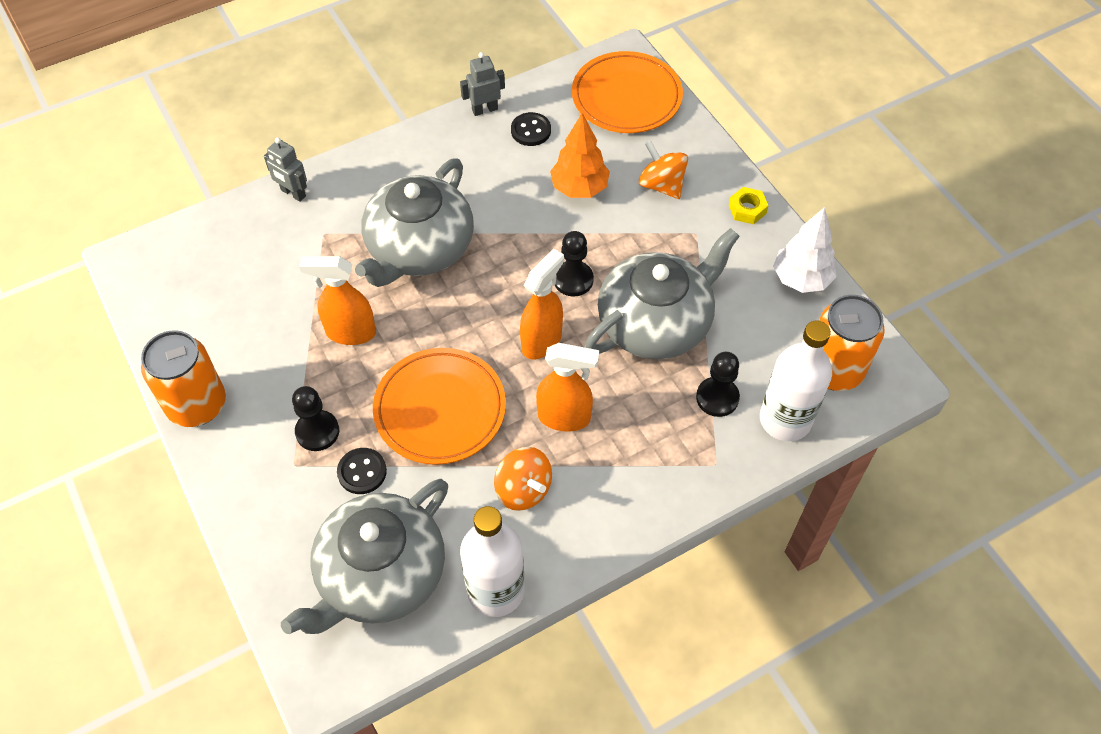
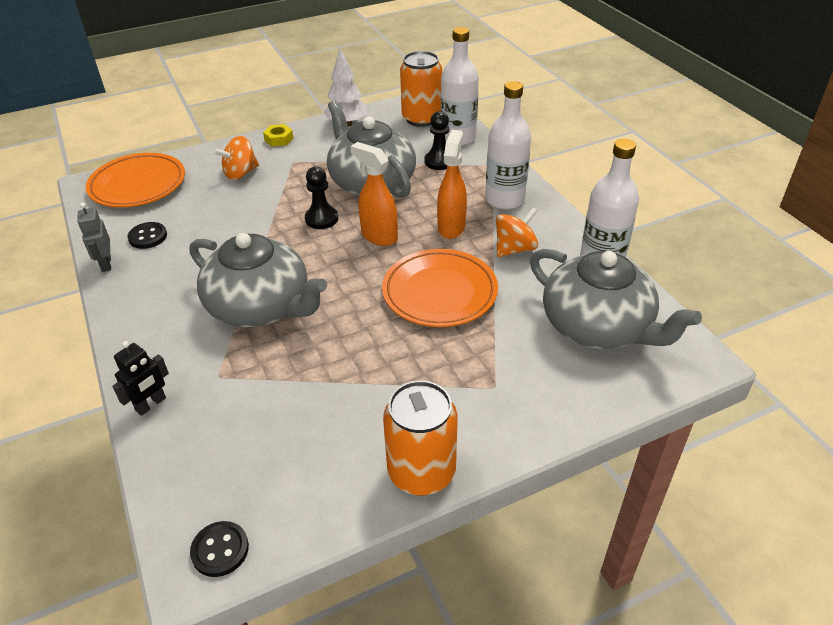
camera: 85 degrees left, 15 degrees down
(293, 193) = (151, 404): grey robot -> black robot
(317, 431) = (458, 371): black pawn -> none
(350, 332) = (349, 352): orange spray bottle -> none
(362, 472) = (501, 340): black button -> black button (220, 550)
(579, 188) = (227, 212): orange tree -> none
(631, 480) = (504, 199): none -> white bottle

